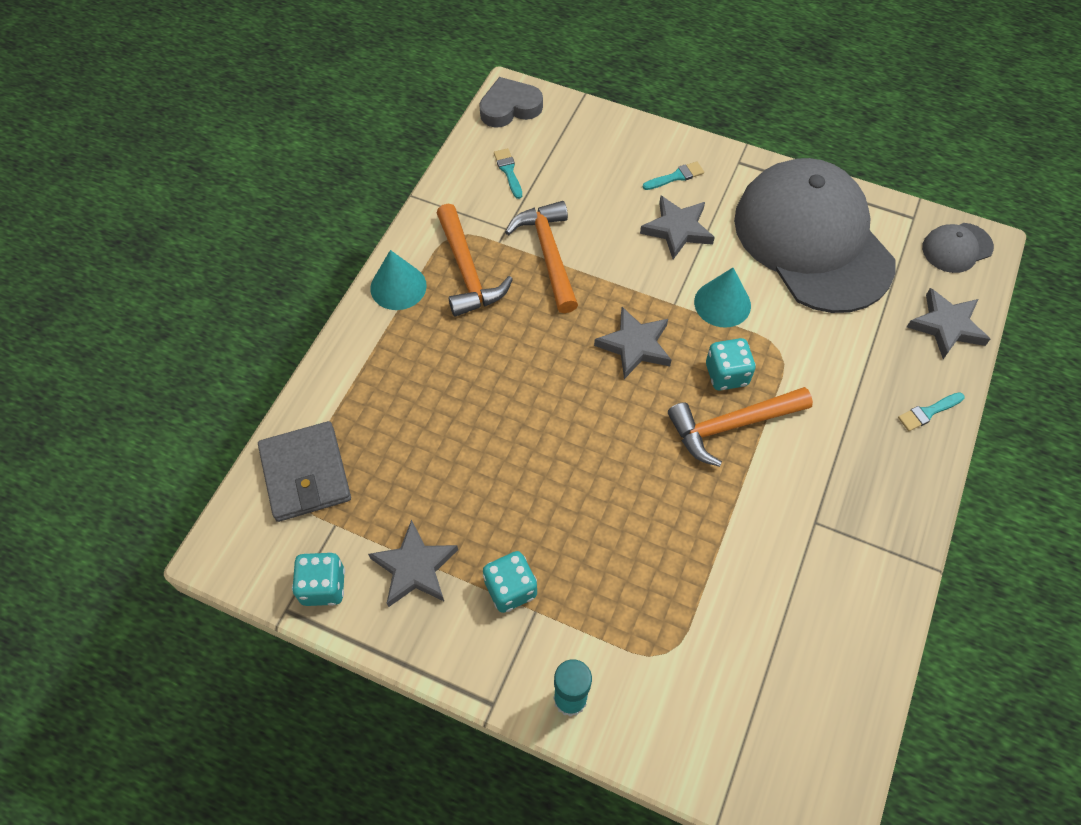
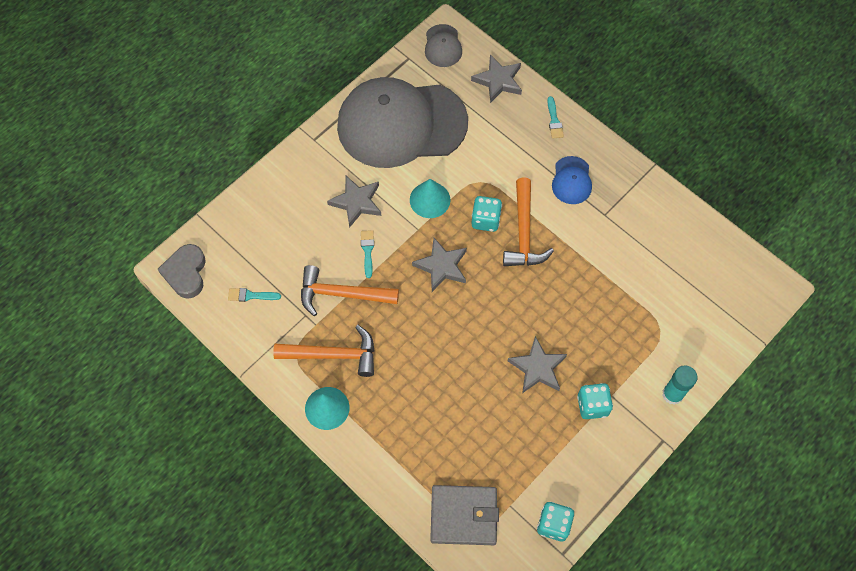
camera: 70 degrees left, 5 degrees up
(415, 567) = (559, 461): grey star -> grey star (537, 368)
(676, 176) = (309, 184): turquoise brush -> turquoise brush (367, 251)
(845, 462) = (571, 180): none -> blue cap

